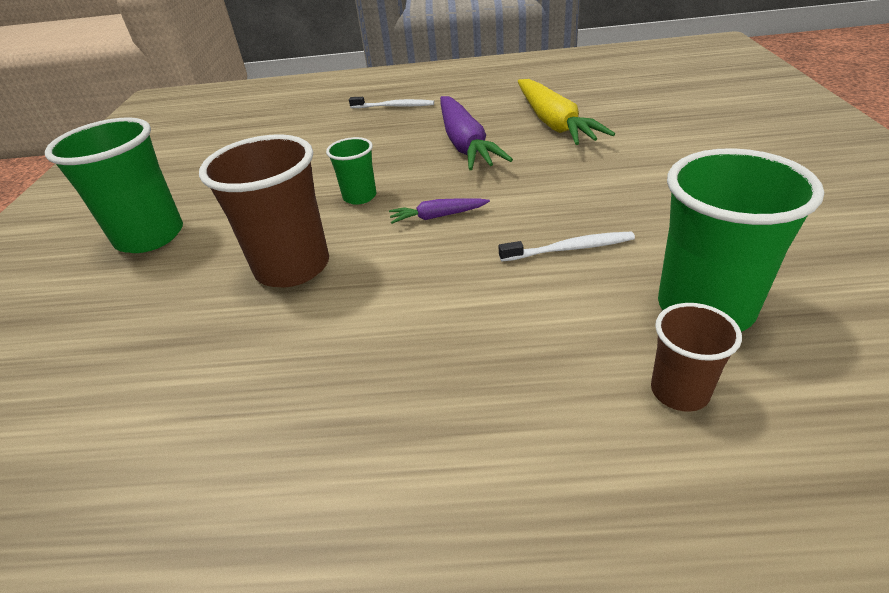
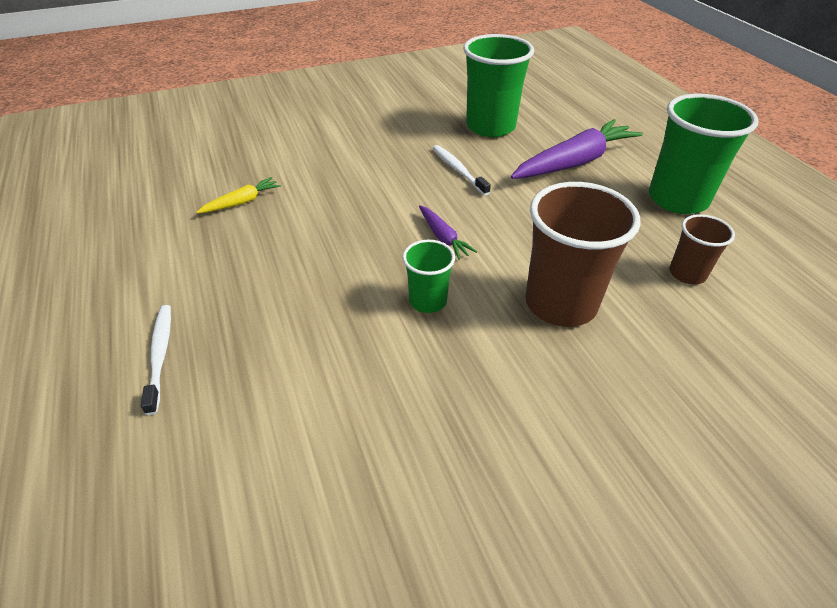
camera: 115 degrees left, 5 degrees up
(150, 236) = (593, 478): green cup -> green cup (677, 199)
(465, 144) = (294, 253): purple carrot -> purple carrot (575, 162)
(554, 123) = (242, 202): yellow carrot -> yellow carrot, size x0.48
(679, 391) = (555, 131): brown cup -> brown cup (687, 274)

